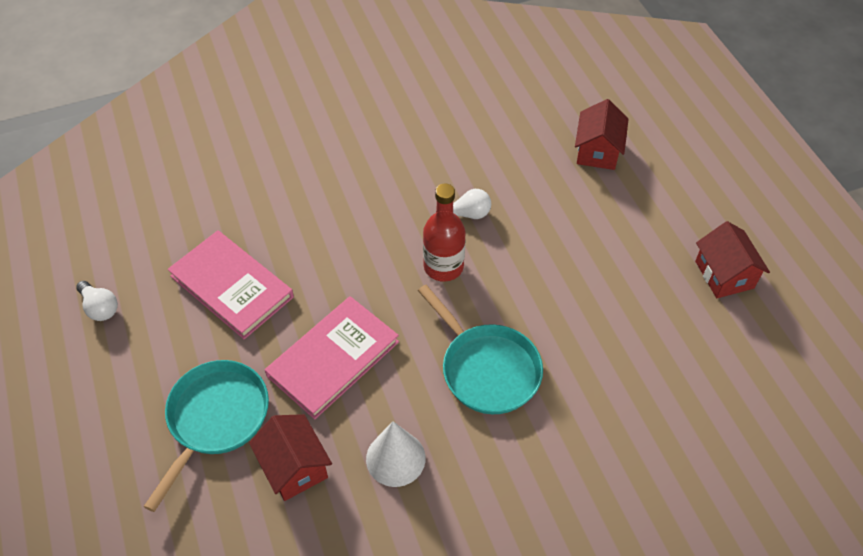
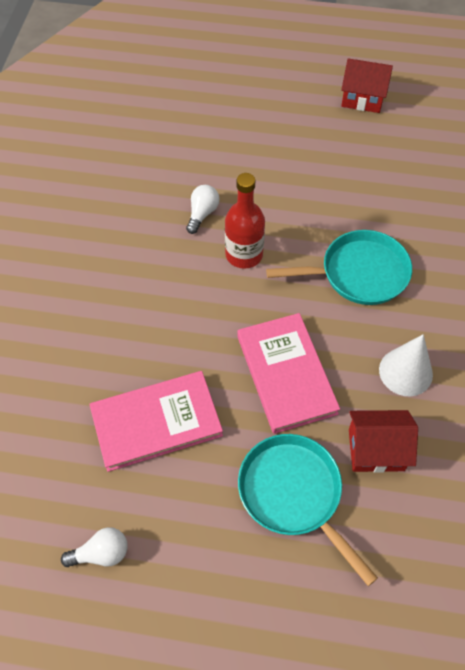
camera: 60 degrees left, 5 degrees up
(597, 151) = (202, 105): red house -> none

